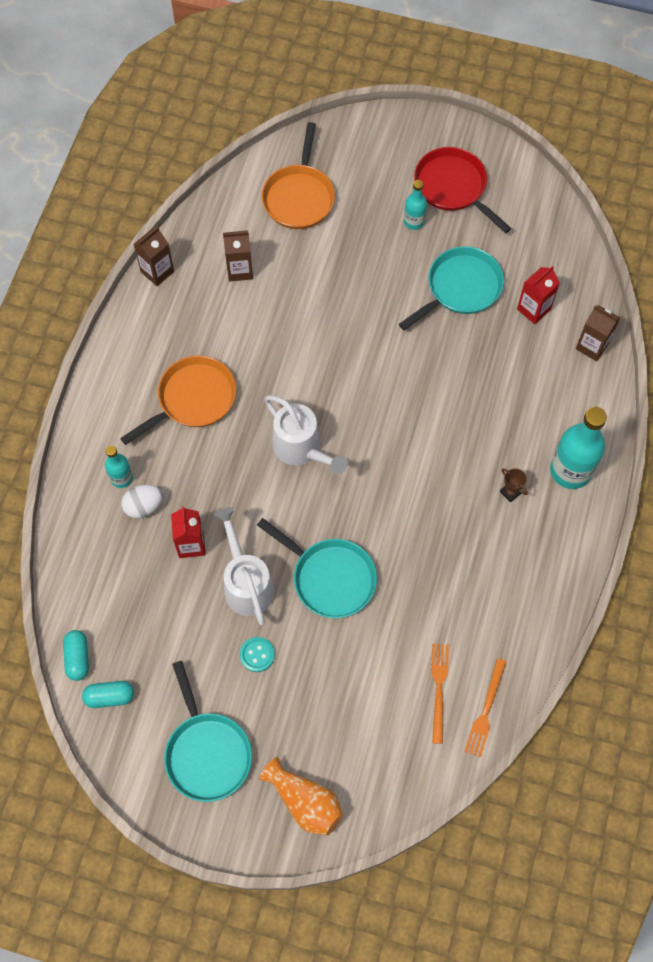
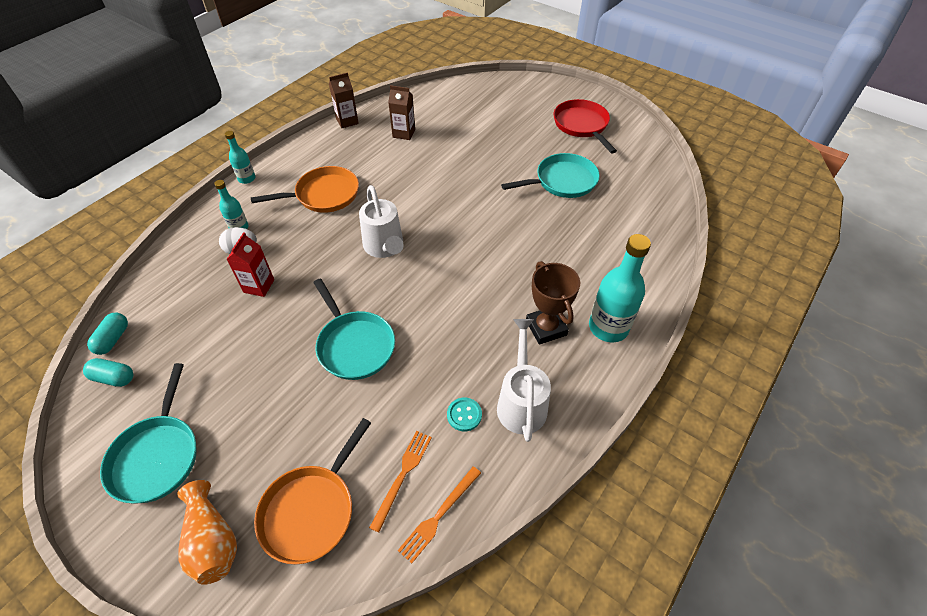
camera: 20 degrees right, 15 degrees down
(246, 583) = (283, 327): white watering can -> white watering can (521, 402)
(257, 655) = (256, 386): turquoise button -> turquoise button (464, 415)
(299, 197) = (468, 106): orange pan -> orange pan (311, 510)
(414, 221) = (544, 137): turquoise bottle -> turquoise bottle (246, 178)
(510, 492) = (546, 328): brown trophy -> brown trophy, size x2.13
(533, 309) = (617, 208): red carton -> none
(592, 346) = (659, 244): brown carton -> none

